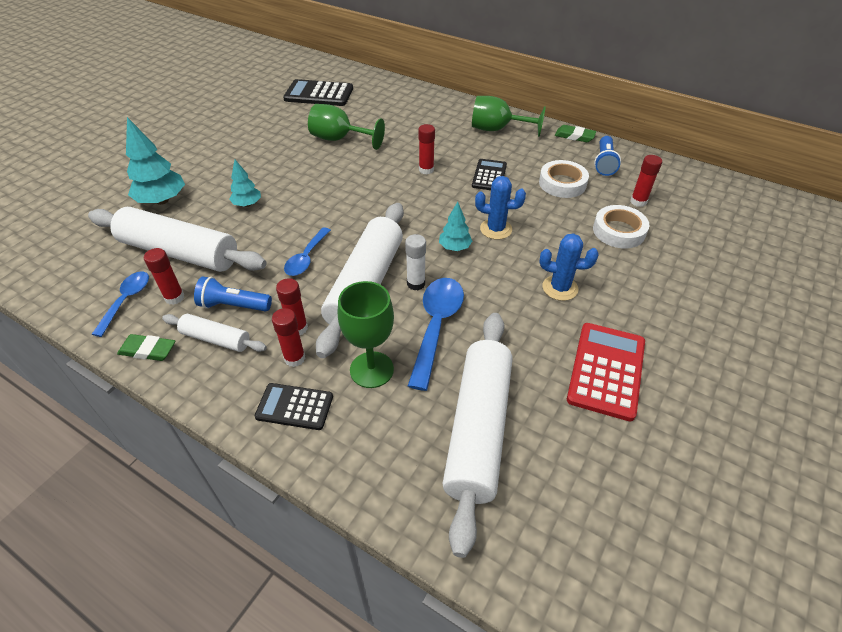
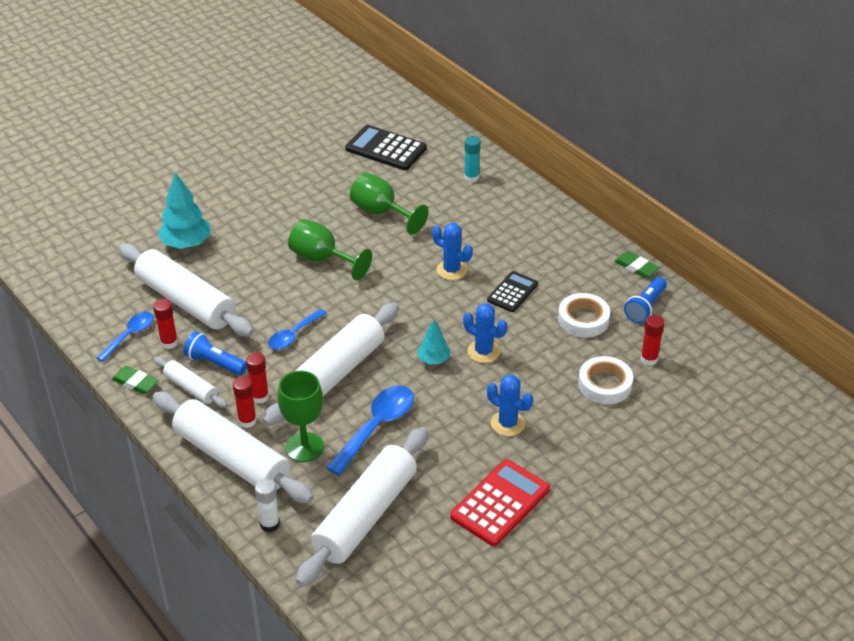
camera: 20 degrees right, 5 degrees down
(247, 204) = (262, 267): turquoise tree -> none
(294, 407) = (232, 458): black calculator -> white rolling pin
(401, 101) = (471, 177): none -> turquoise glue stick
(416, 283) = (379, 384): white glue stick -> white glue stick (270, 524)
(426, 170) = (451, 270): red glue stick -> blue cactus
(497, 129) = (555, 239): green goblet -> green goblet (322, 259)

